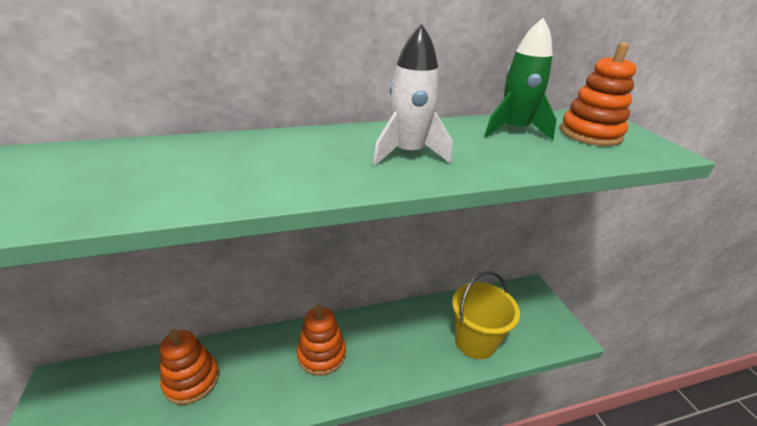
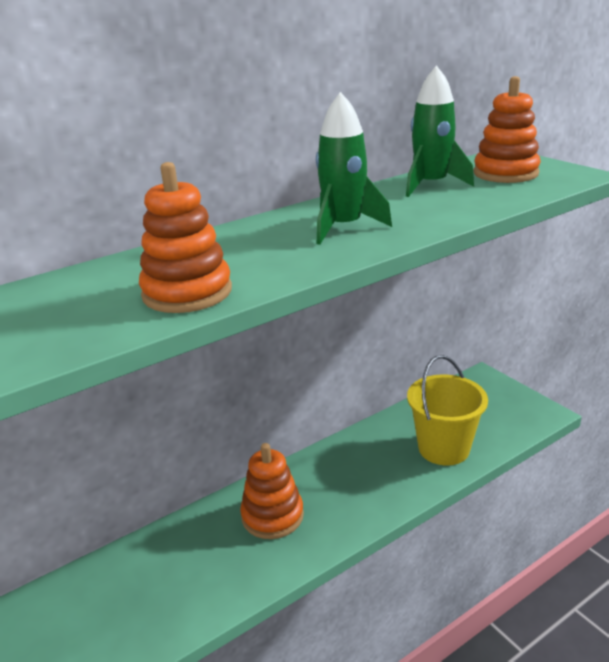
camera: 15 degrees left, 5 degrees down
(191, 380) = (123, 593): orange stacking toy -> orange stacking toy (187, 292)
(408, 153) = (344, 227): white rocket -> green rocket

